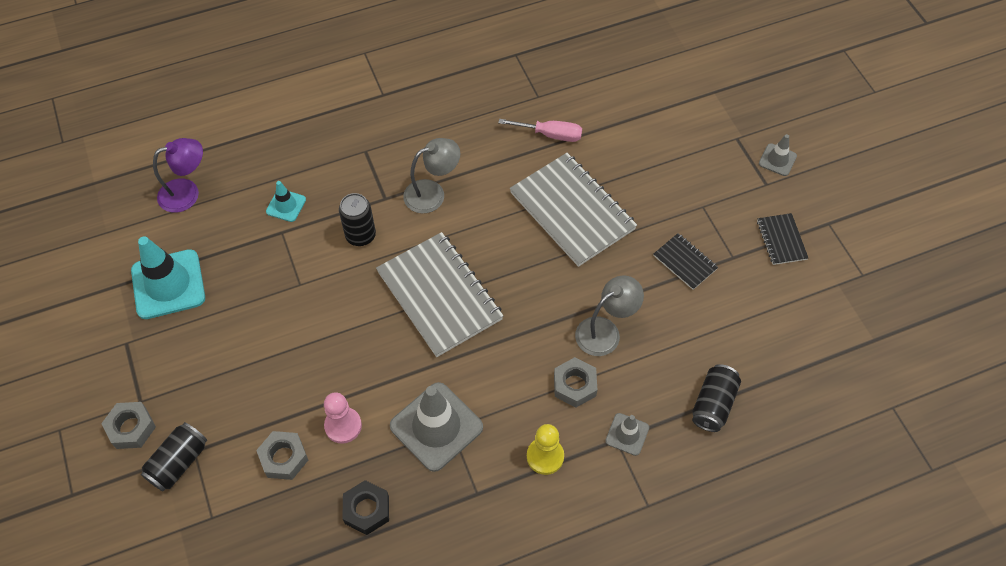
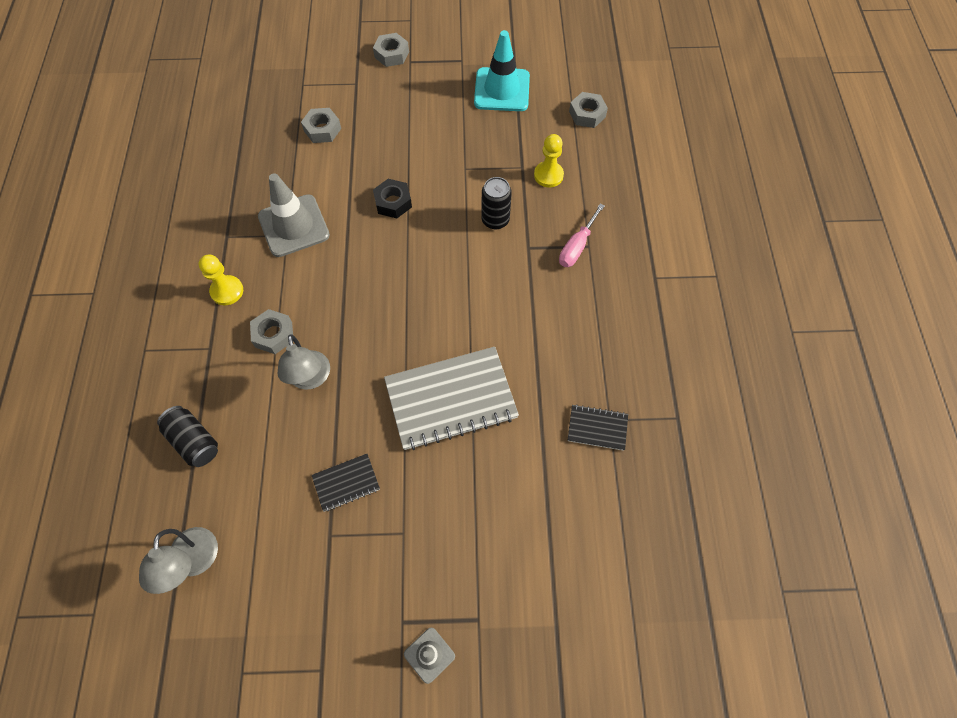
camera: 110 degrees right, 5 degrees up
(178, 462) = (352, 74): black can -> none
(187, 193) = (587, 114): purple lamp -> grey nut
(286, 205) = (548, 175): turquoise traffic cone -> yellow pawn
(343, 426) = (327, 168): pink pawn -> none
(367, 510) = (256, 167): black nut -> black nut (393, 202)
(432, 193) = (519, 286): grey lamp -> grey lamp (193, 563)
(439, 295) = (409, 261): grey notebook -> none
(550, 135) = (553, 413): pink screwdriver -> pink screwdriver (577, 246)
(627, 434) = (209, 358): grey traffic cone -> none
(781, 240) = (325, 600): black notebook -> black notebook (597, 428)

